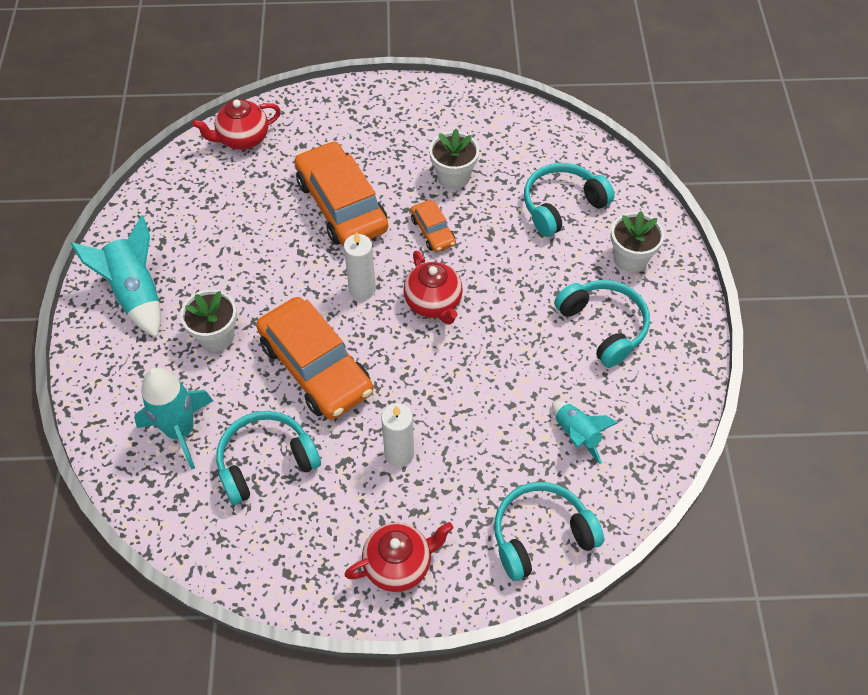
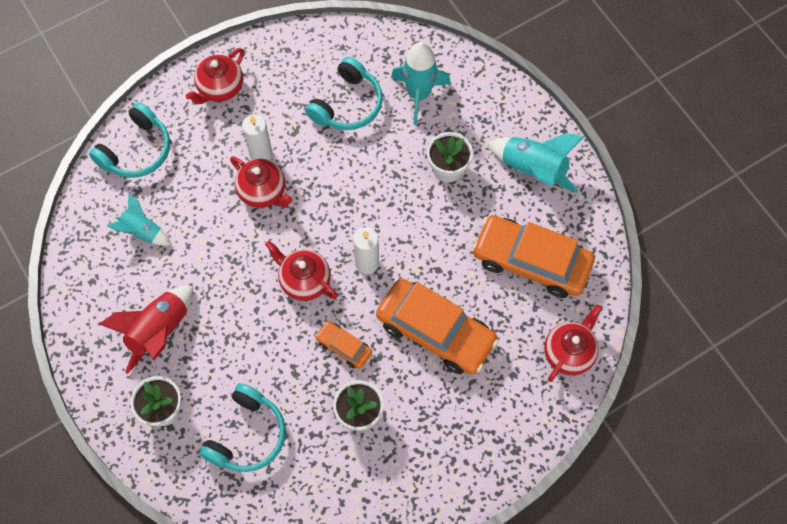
camera: 150 degrees right, 10 degrees up
(316, 367) = (359, 184): orange car -> orange car (531, 261)
(422, 411) = (263, 192): none -> red teapot
(603, 326) = (159, 331): turquoise headphones -> red rocket

